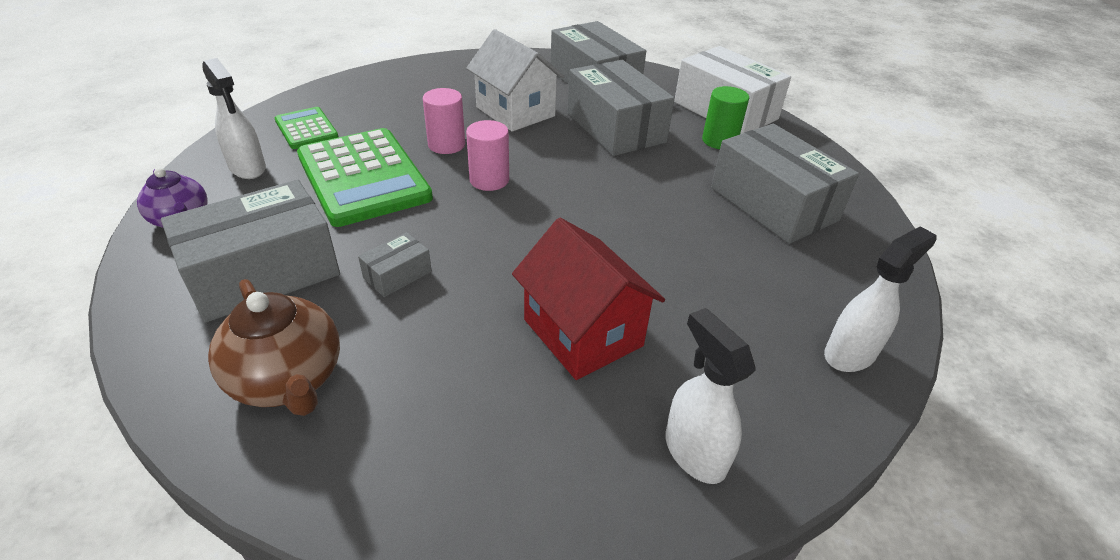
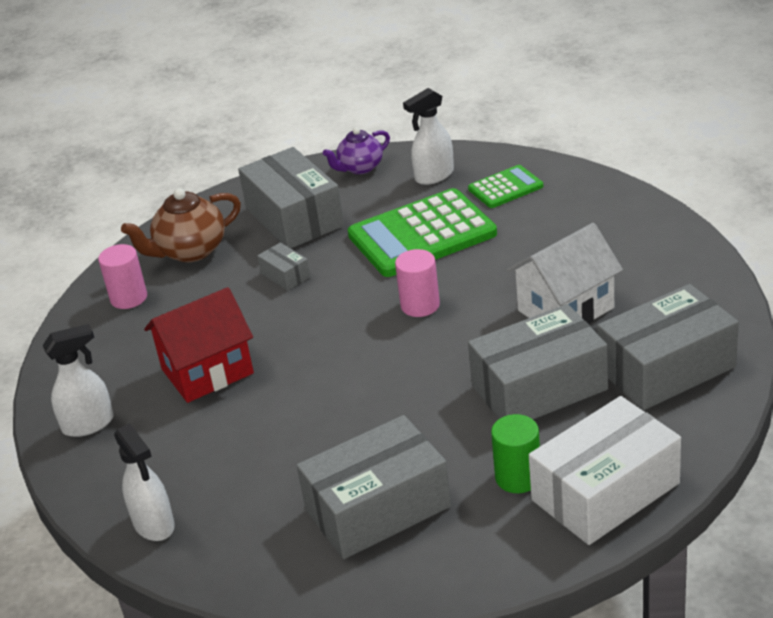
camera: 100 degrees right, 5 degrees down
(446, 145) = (485, 271): pink cylinder -> pink cylinder (129, 298)

